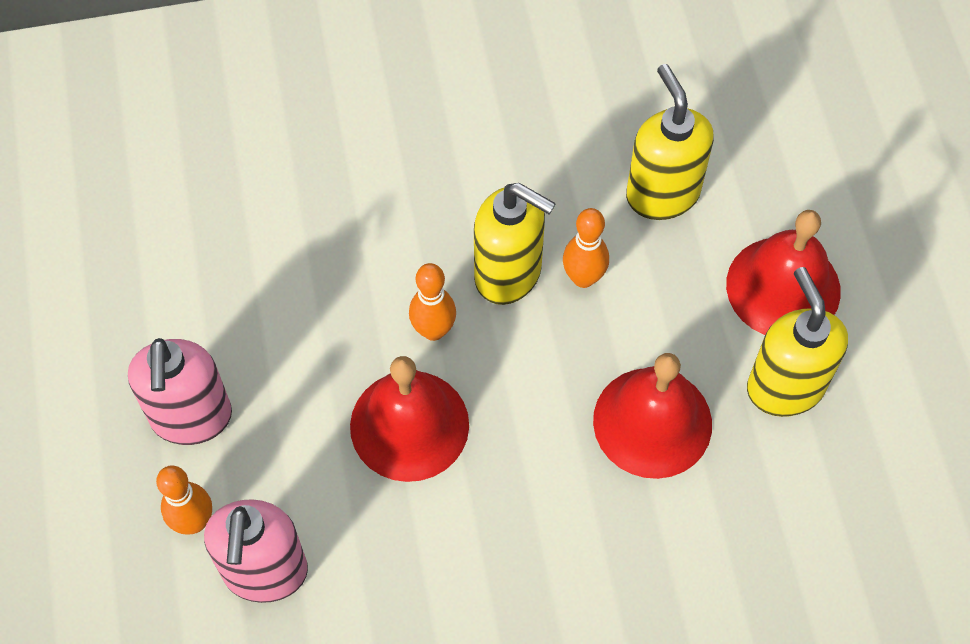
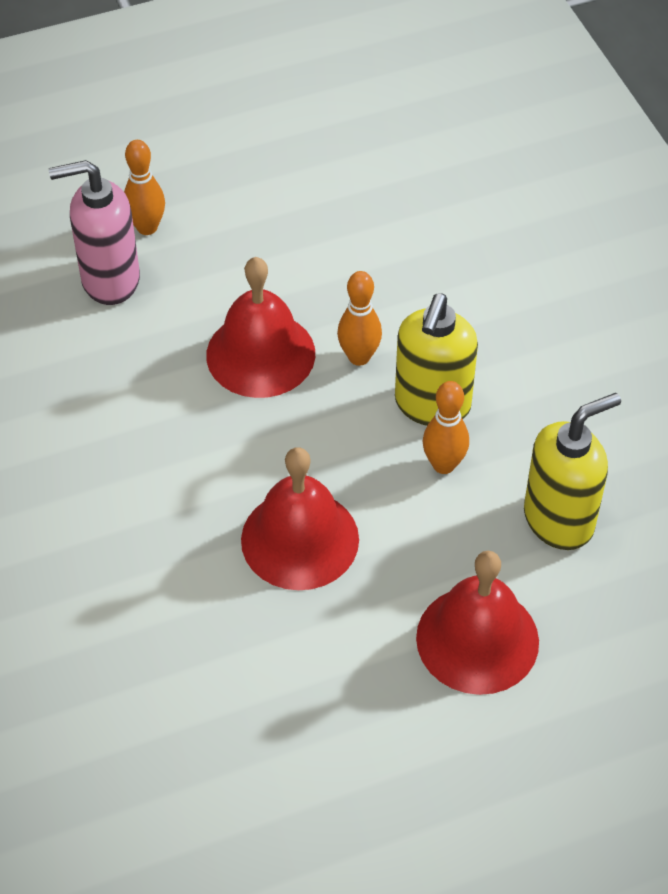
camera: 80 degrees right, 10 degrees down
(191, 418) = (239, 208): pink soap dispenser -> none
(784, 387) = (361, 650): yellow soap dispenser -> none

